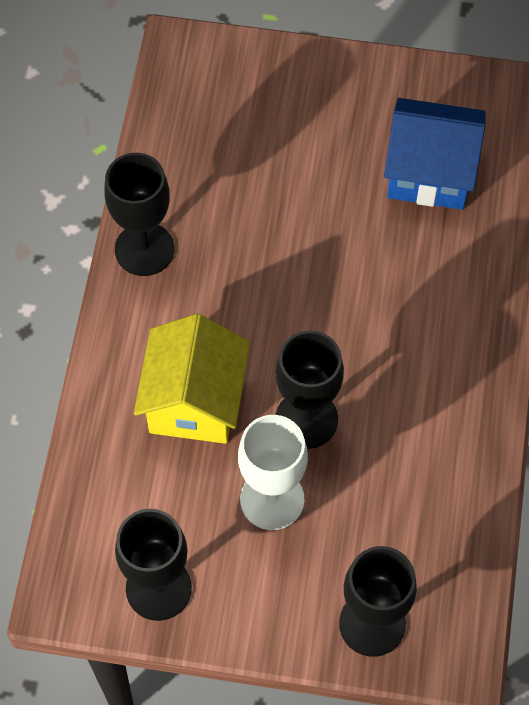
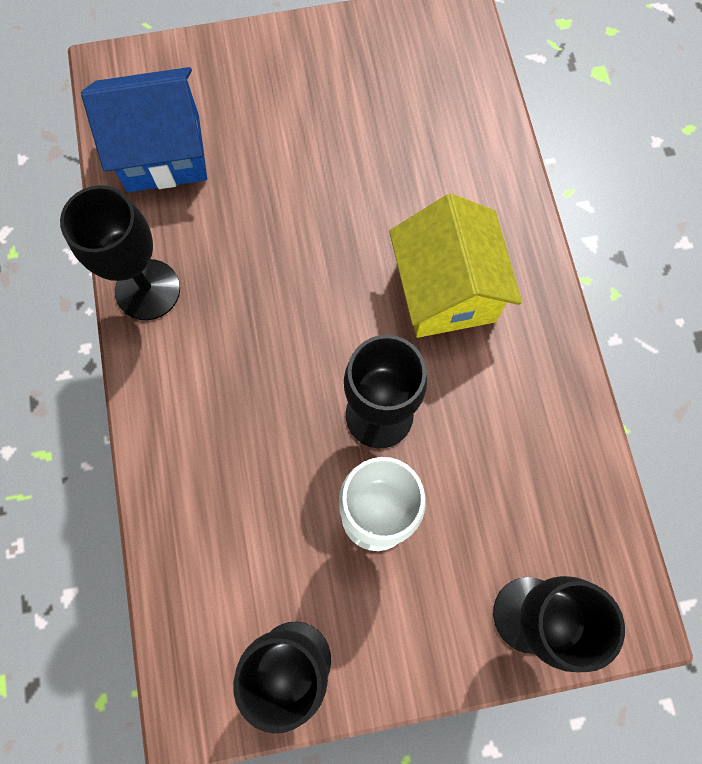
camera: 20 degrees left, 10 degrees up
(194, 401) = (257, 436): yellow house -> yellow house (446, 291)
(429, 173) = (404, 119): blue house -> blue house (163, 153)

